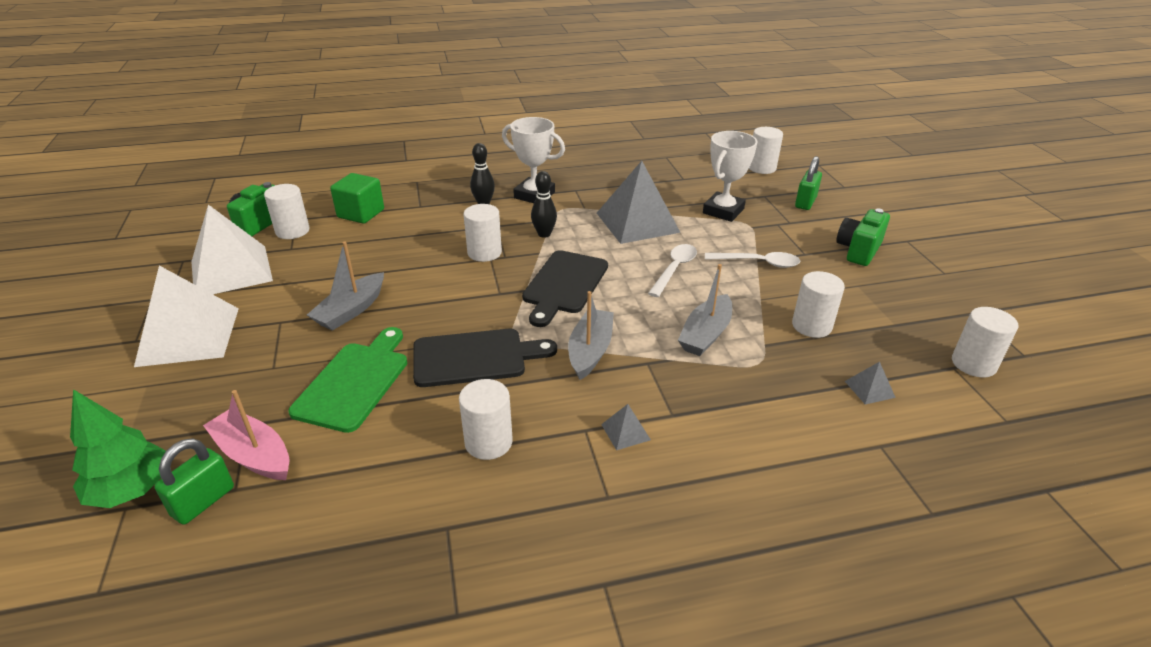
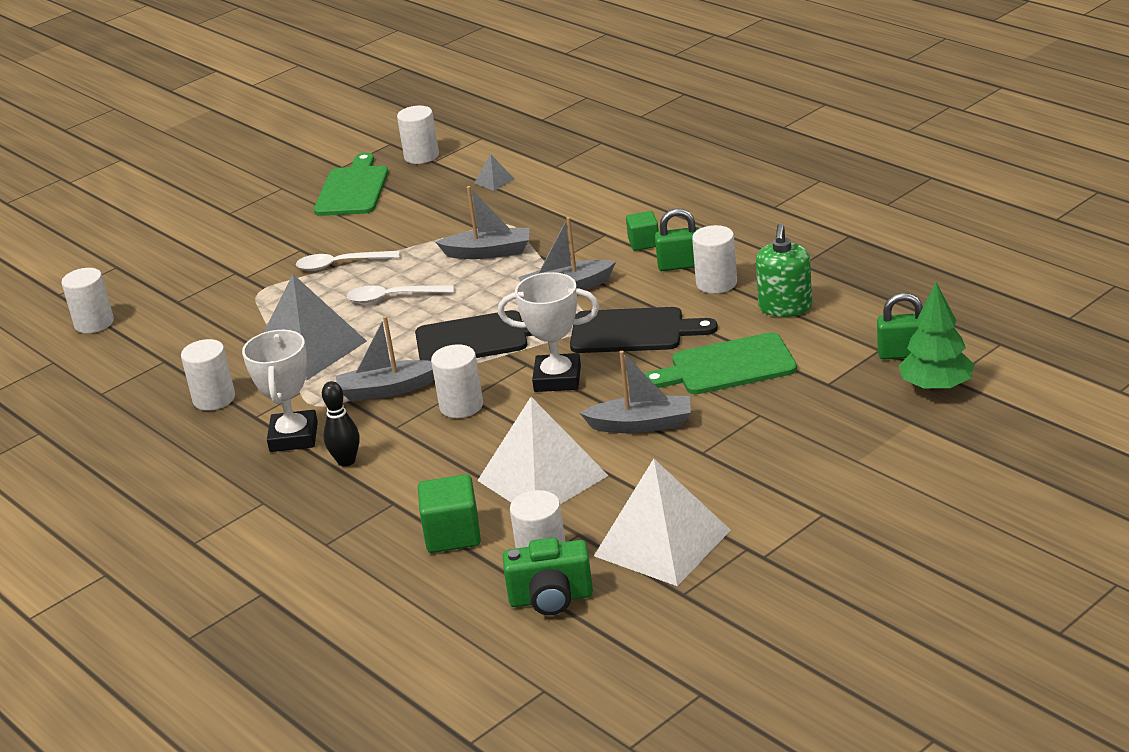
camera: 115 degrees left, 5 degrees down
(188, 336) = (781, 487): white pyramid -> white pyramid (542, 478)
(253, 455) = (846, 361): pink boat -> none
(388, 466) = (785, 307): none -> green soap dispenser
(475, 357) = (633, 331): black cutting board -> black cutting board turned 135 degrees clockwise
(544, 234) = (387, 390): black bowling pin -> grey boat
(625, 432) = (644, 243): grey pyramid -> green cube
(723, 211) = (238, 312): white trophy -> white trophy (557, 379)
(758, 263) = (341, 264): white spoon -> white spoon turned 75 degrees counterclockwise
(805, 202) = (177, 276): green padlock -> green padlock (681, 265)
(811, 326) = (429, 217): white cylinder -> white cylinder (214, 399)
(858, 250) = (271, 228): green camera -> none
(913, 304) = (352, 189): none -> green cutting board

